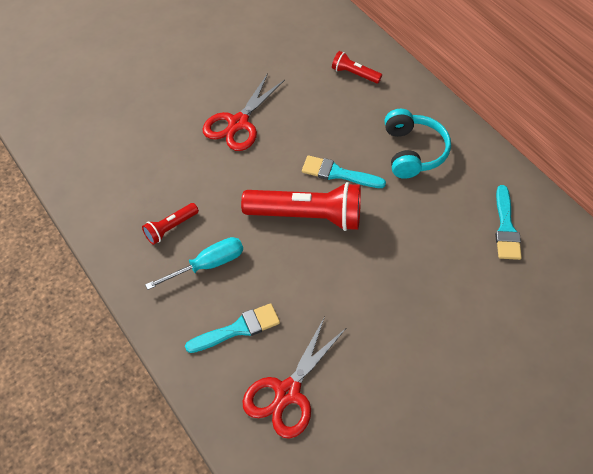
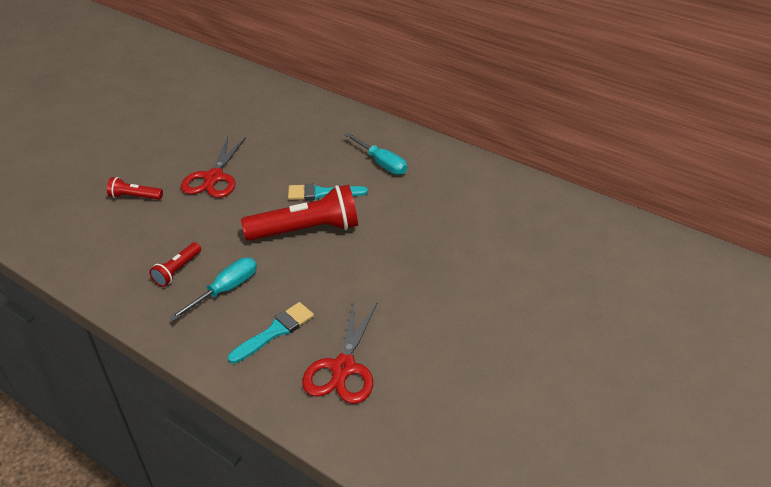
camera: 20 degrees left, 15 degrees down
(354, 74) = (307, 121): red flashlight -> red flashlight (135, 197)
(413, 152) = (382, 163): turquoise headphones -> turquoise screwdriver
(505, 227) = (483, 197): turquoise brush -> none

